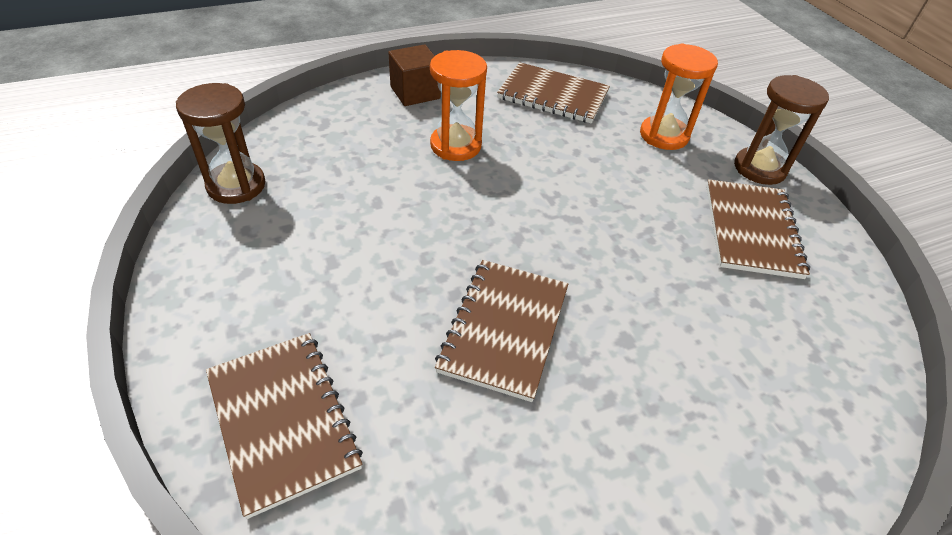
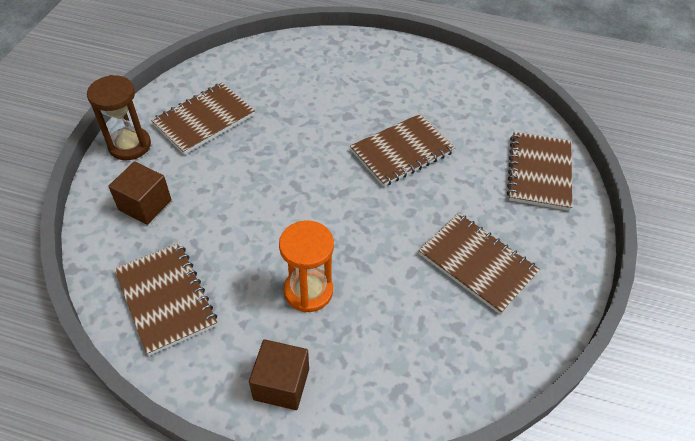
camera: 140 degrees left, 5 degrees up
(236, 185) = (509, 351): brown hourglass -> none
(310, 243) = (477, 263): none -> brown notebook
(664, 135) = (145, 205): orange hourglass -> brown cube

